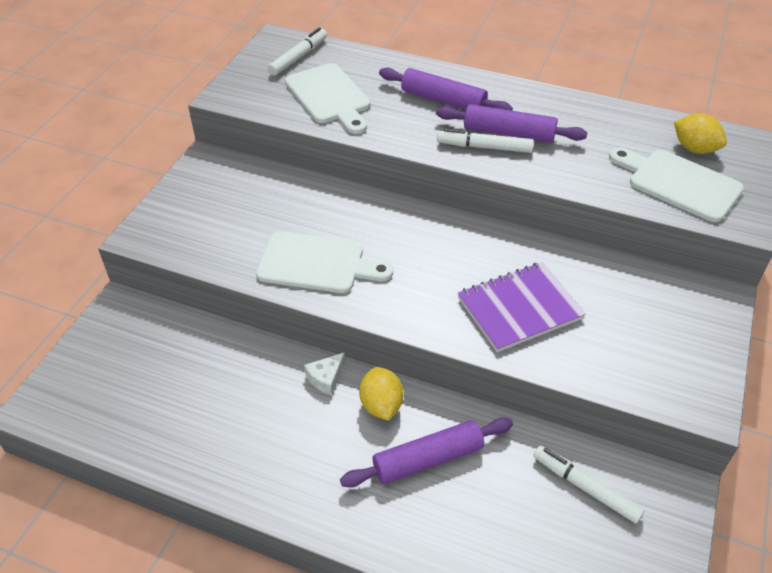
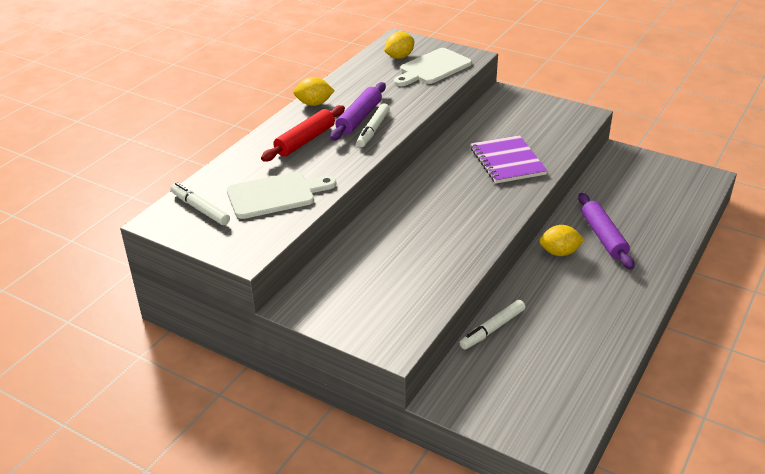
camera: 80 degrees left, 10 degrees down
(317, 263) = (450, 244): white cutting board -> none
(326, 378) = (534, 276): white cheese -> none
(443, 100) = (305, 140): purple rolling pin -> red rolling pin
(530, 95) = (314, 104): none -> yellow lemon
(585, 488) = (620, 182): white marker -> white marker (492, 329)

